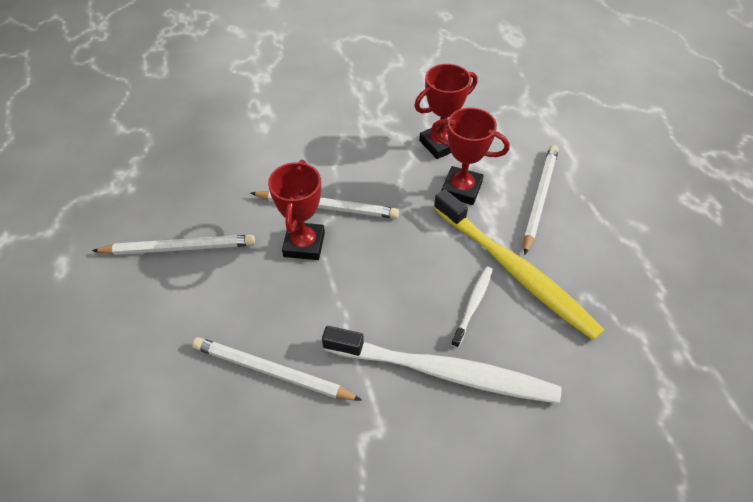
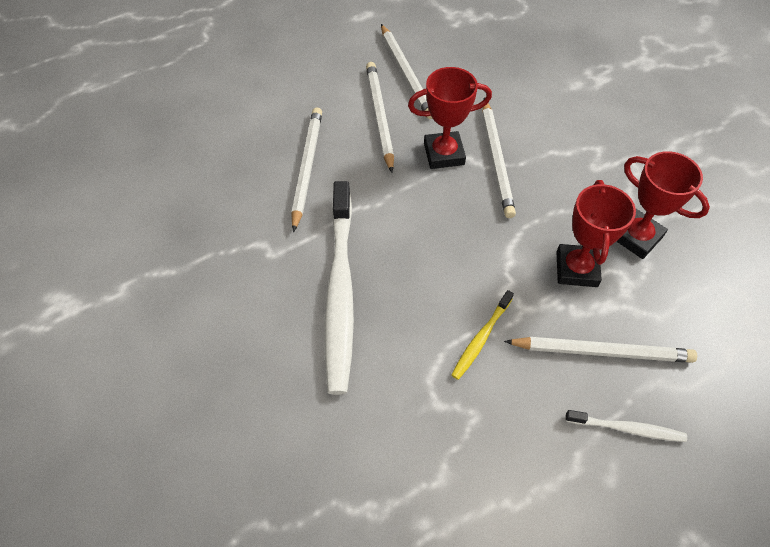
camera: 75 degrees right, 5 degrees up
(229, 286) = (379, 116): none -> white pencil
(473, 304) = (424, 304): white toothbrush -> white toothbrush (627, 428)
(516, 271) = (481, 339): yellow toothbrush -> yellow toothbrush, size x0.45

